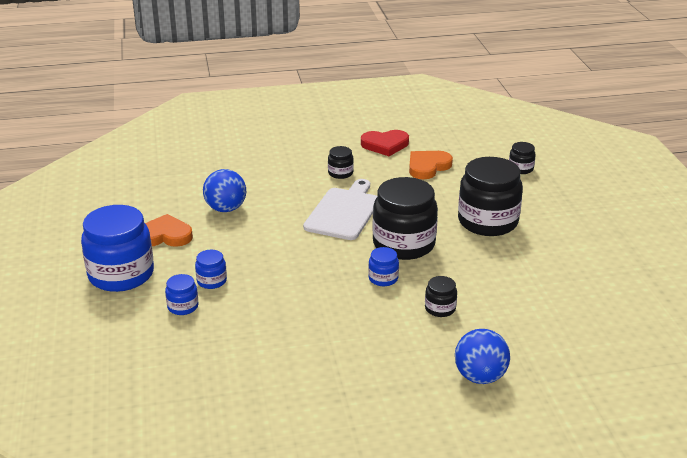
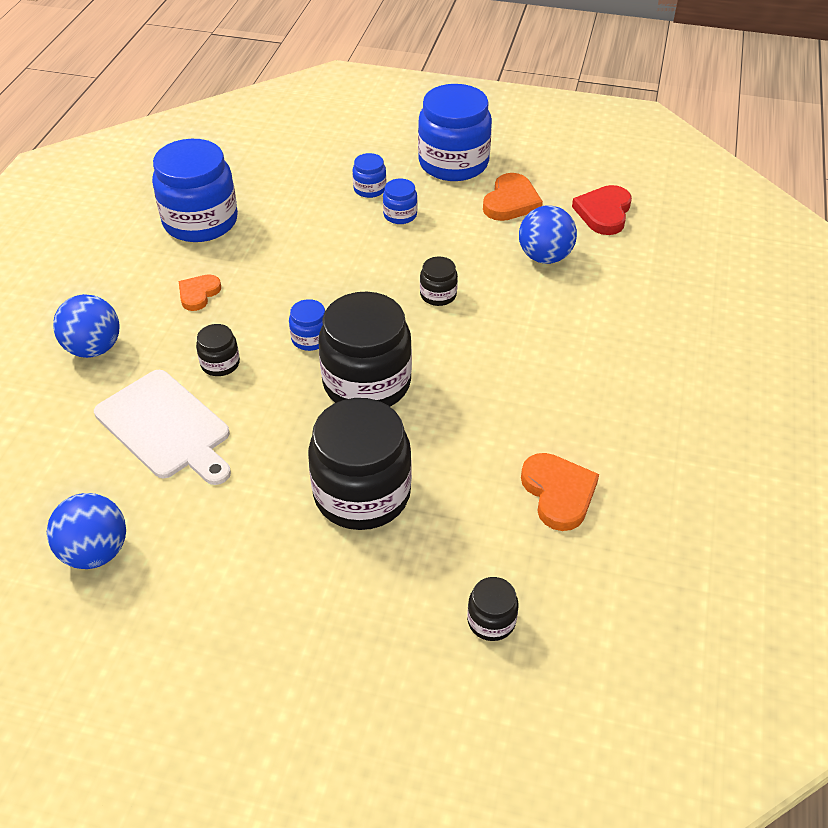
camera: 115 degrees right, 15 degrees up
(287, 387) = (200, 221): none -> blue jar
(340, 173) = (586, 385): black jar -> black jar (438, 295)
(344, 212) = (477, 354): white cutting board -> white cutting board (165, 427)
(379, 348) = (198, 294): none -> orange heart
(385, 145) = (657, 468): red heart -> red heart (604, 213)
(622, 296) = (95, 552): none -> blue ball

